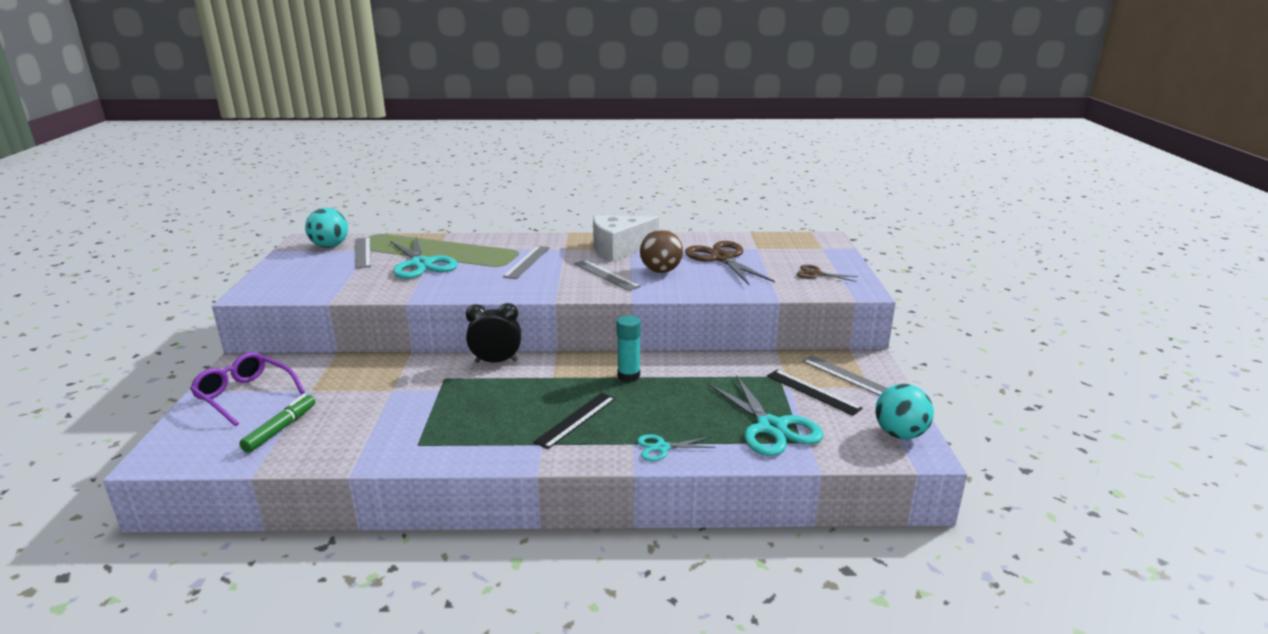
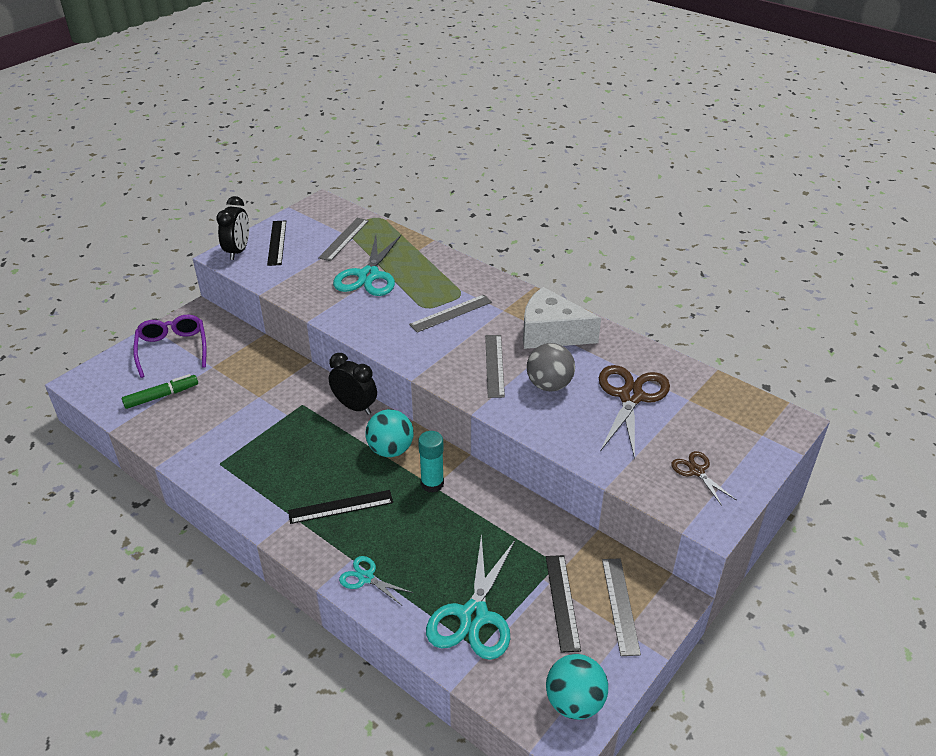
camera: 40 degrees right, 15 degrees up
(260, 287) = (238, 251): none -> black clock
(296, 271) = (277, 242): none -> black ruler
(330, 246) = (330, 219): turquoise ball -> turquoise ball (390, 450)
(661, 271) = (549, 385): brown ball -> grey ball

